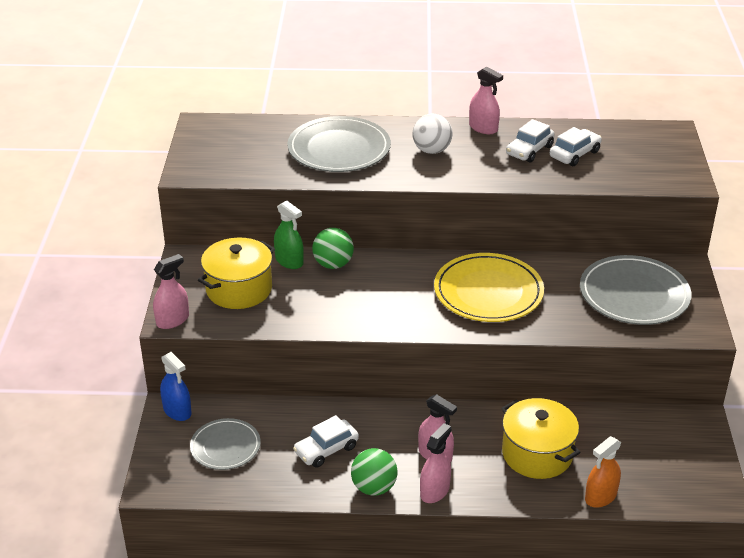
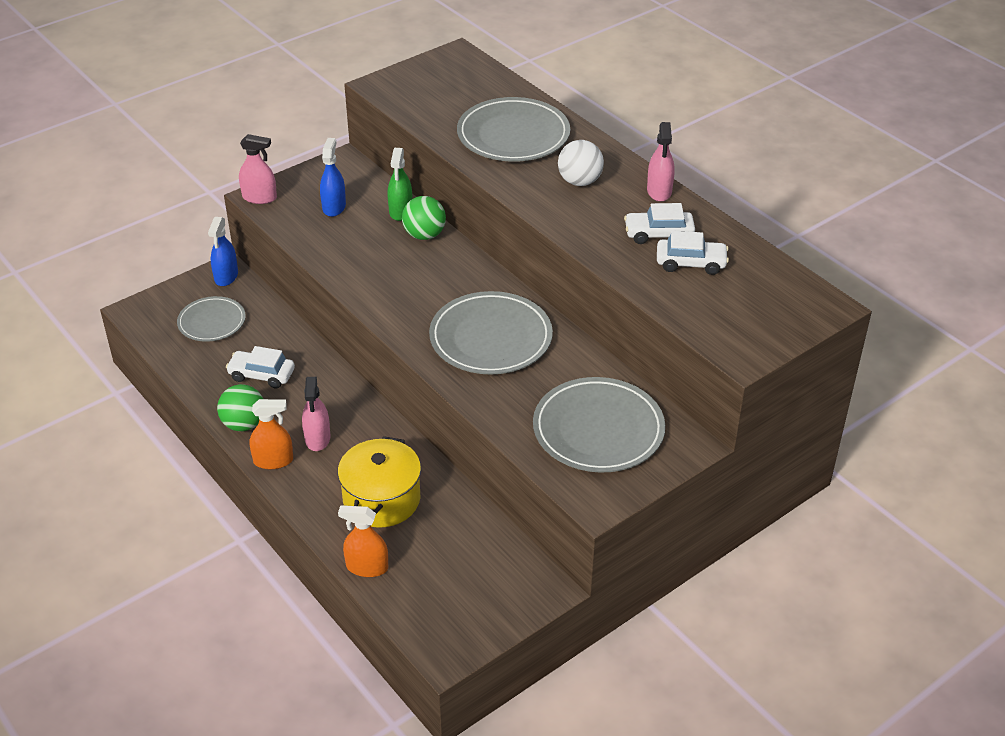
camera: 50 degrees right, 5 degrees up
(239, 289) = (334, 207): yellow pot -> blue spray bottle
(434, 491) = (273, 460): pink spray bottle -> orange spray bottle
(488, 292) = (491, 338): yellow plate -> grey plate

